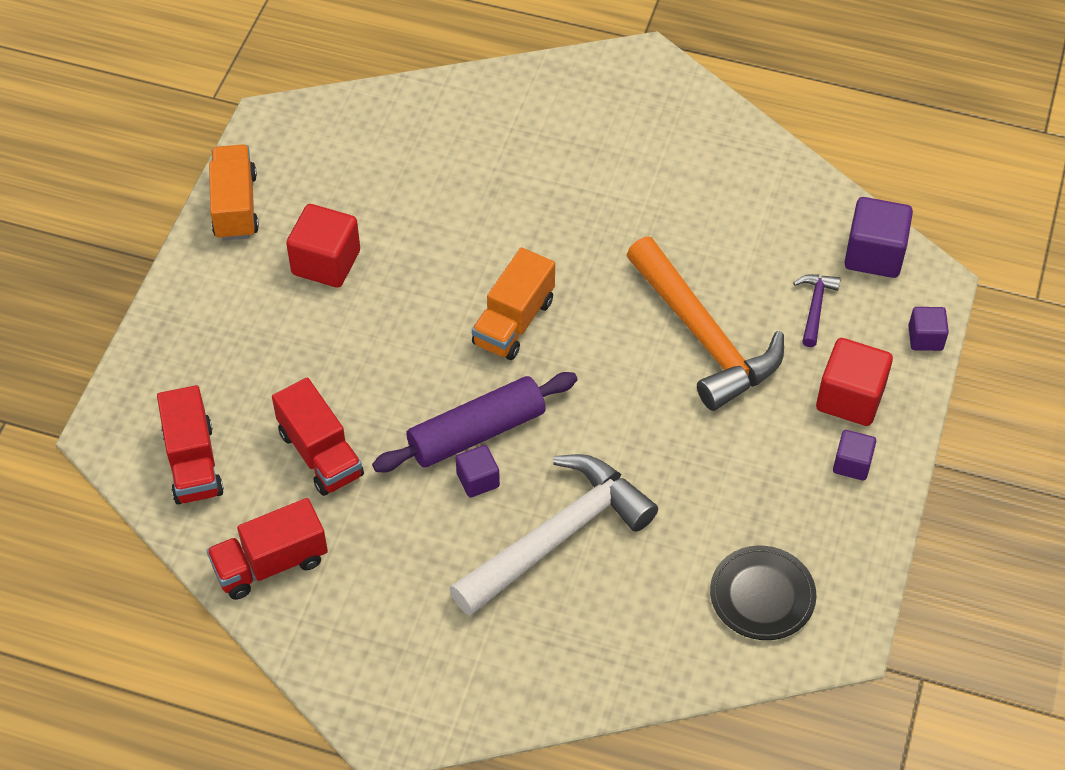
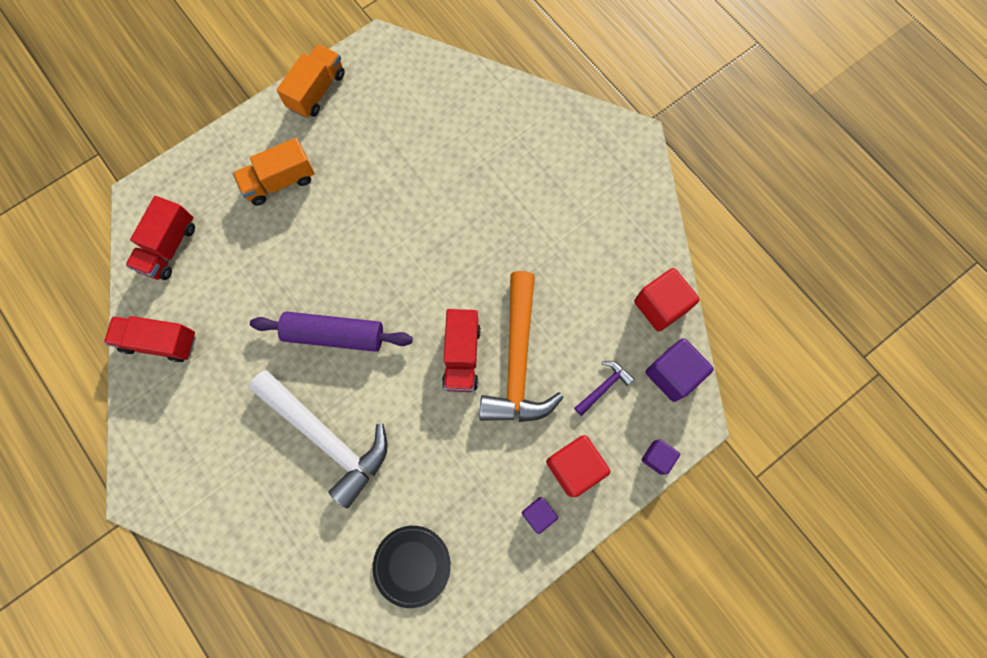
camera: 35 degrees right, 20 degrees up
(320, 454) = (239, 289): red truck -> red truck (462, 356)
(326, 262) = (338, 162): red cube -> red cube (660, 306)
(478, 480) = (311, 367): purple cube -> none
(513, 322) = (413, 274): orange truck -> orange truck (280, 181)
(558, 536) = (326, 438): white hammer -> white hammer turned 45 degrees clockwise

